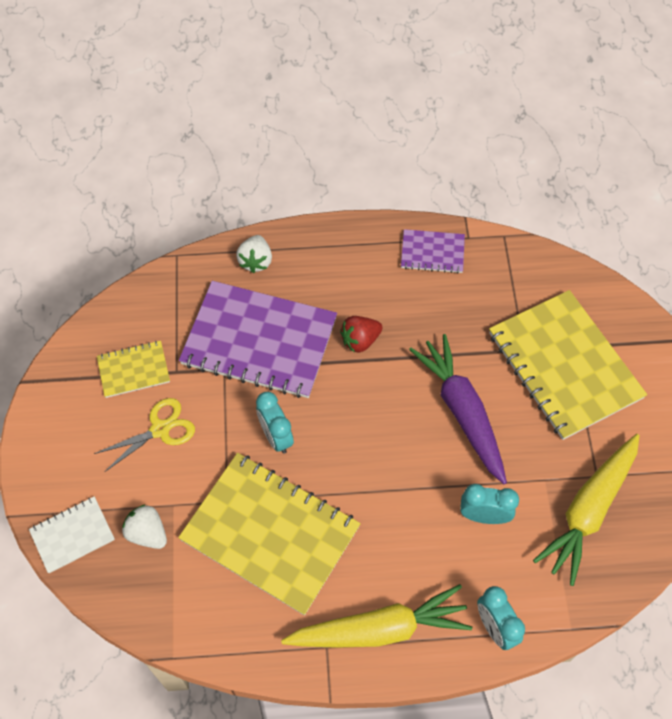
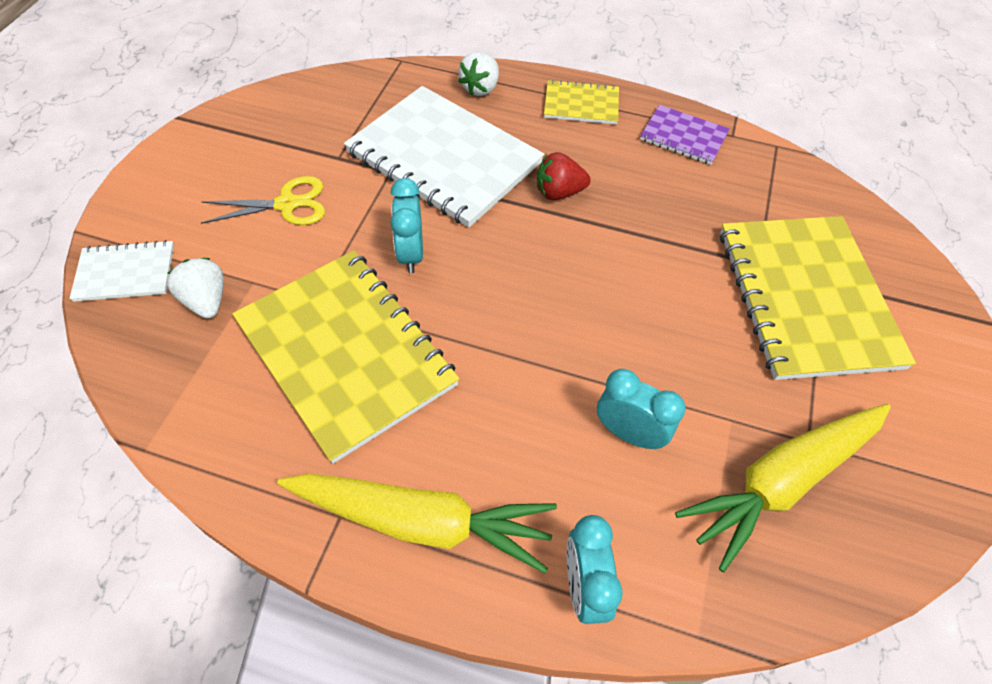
camera: 20 degrees right, 5 degrees down
(133, 370) = (294, 142): yellow notebook -> yellow notebook (581, 104)
(259, 341) = (444, 158): purple notebook -> white notebook
(462, 412) = (650, 303): purple carrot -> none

